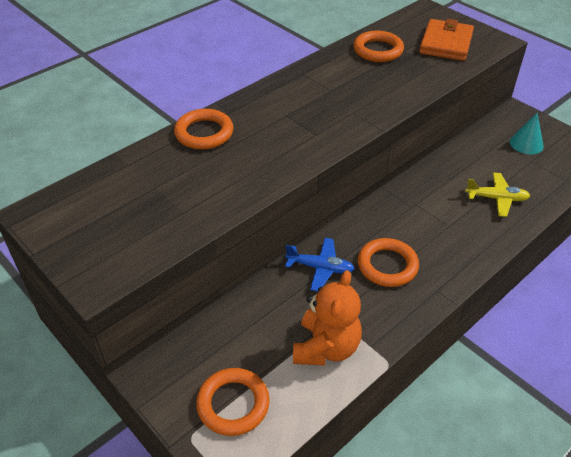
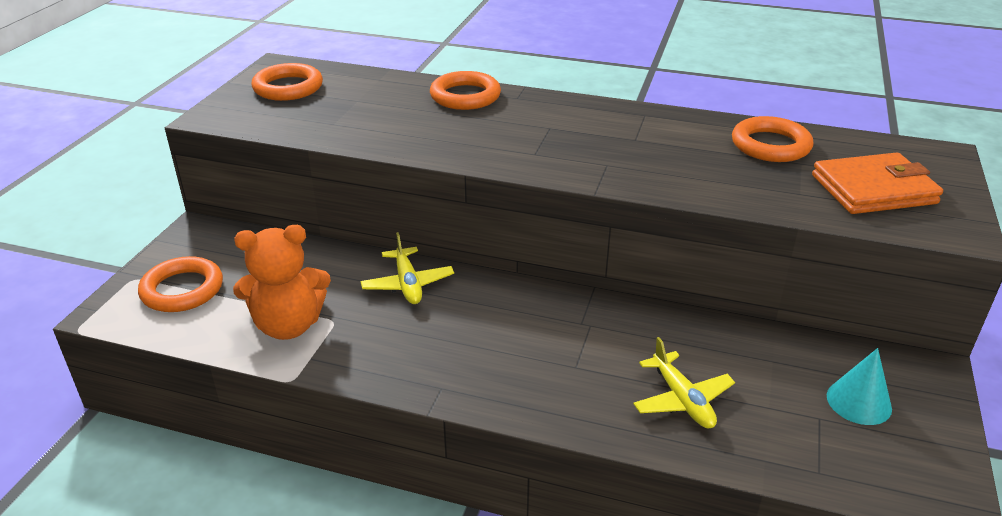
camera: 60 degrees right, 10 degrees down
(320, 268) = (407, 284): blue plane -> yellow plane
(387, 265) = (452, 333): orange ring -> orange ring (288, 87)

